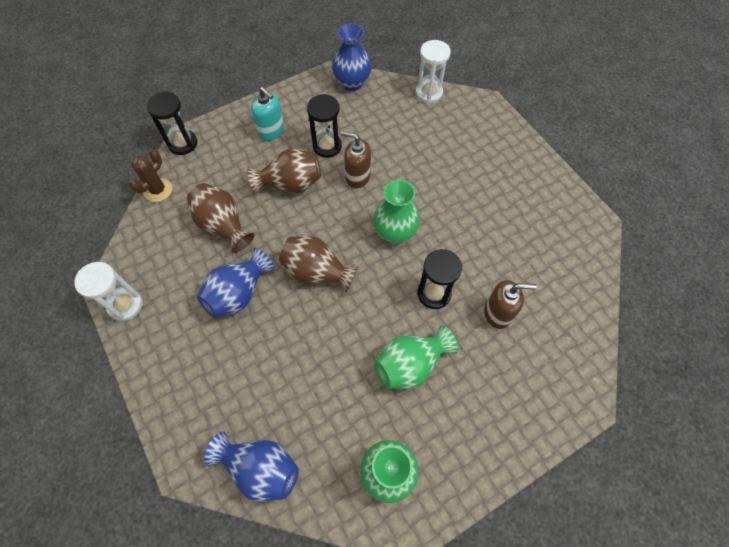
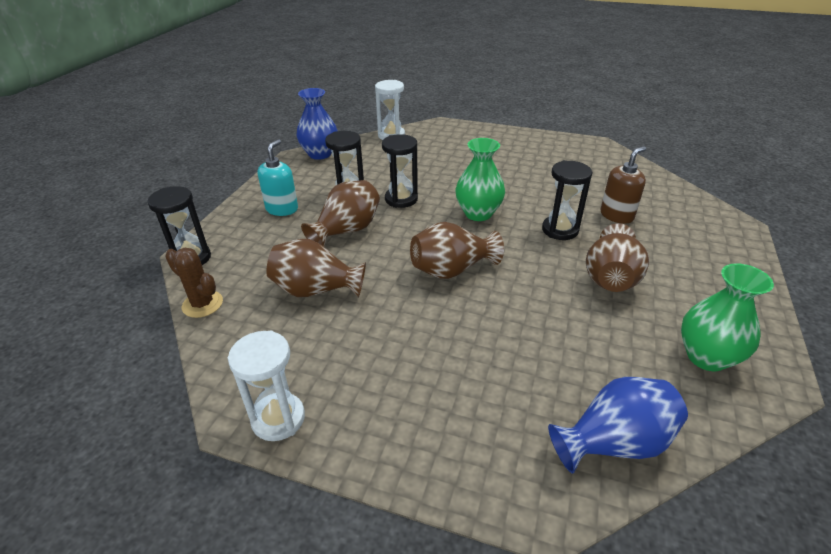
camera: 40 degrees left, 25 degrees down
(158, 190) = (202, 304): brown cactus -> brown cactus turned 45 degrees counterclockwise
(238, 293) = (399, 327): blue vase -> none
(271, 131) = (282, 209): turquoise soap dispenser -> turquoise soap dispenser turned 75 degrees counterclockwise
(357, 177) = (401, 199): brown soap dispenser -> black hourglass
(411, 364) = (610, 278): green vase -> brown vase

